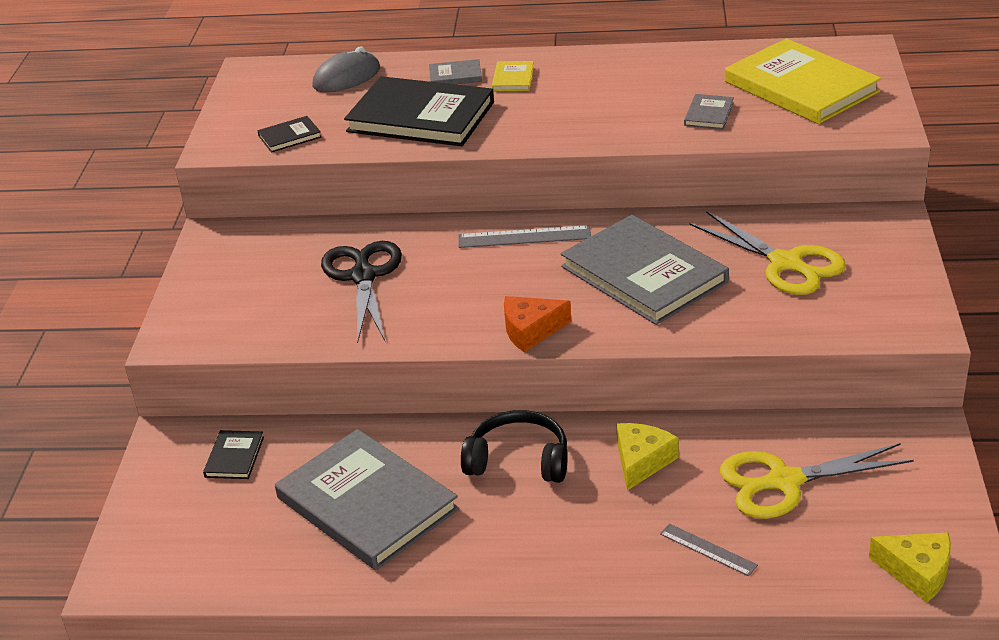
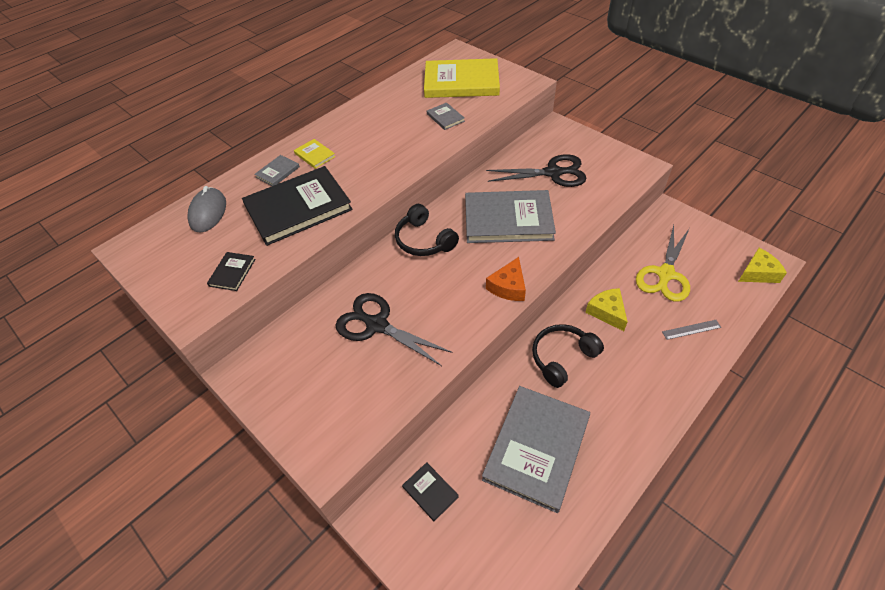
camera: 50 degrees left, 15 degrees up
(367, 504) = (537, 448): grey book -> grey book turned 60 degrees counterclockwise
(524, 237) = (424, 240): grey ruler -> black headphones
(785, 263) = (553, 173): yellow scissors -> black scissors

